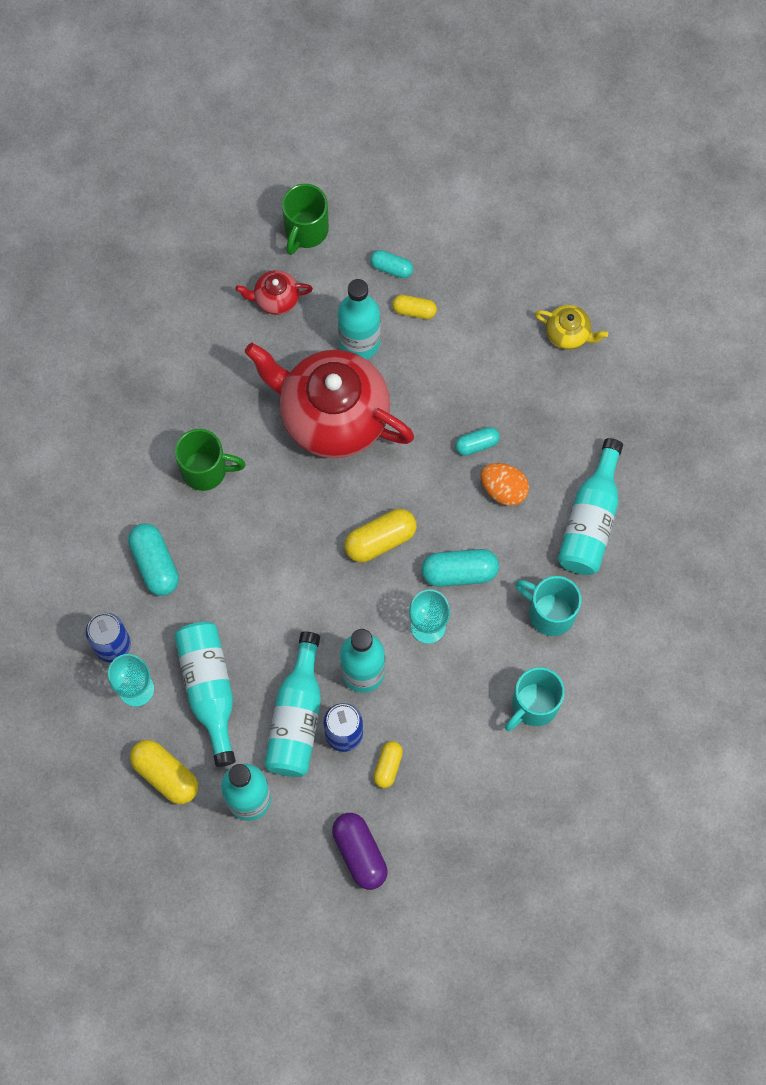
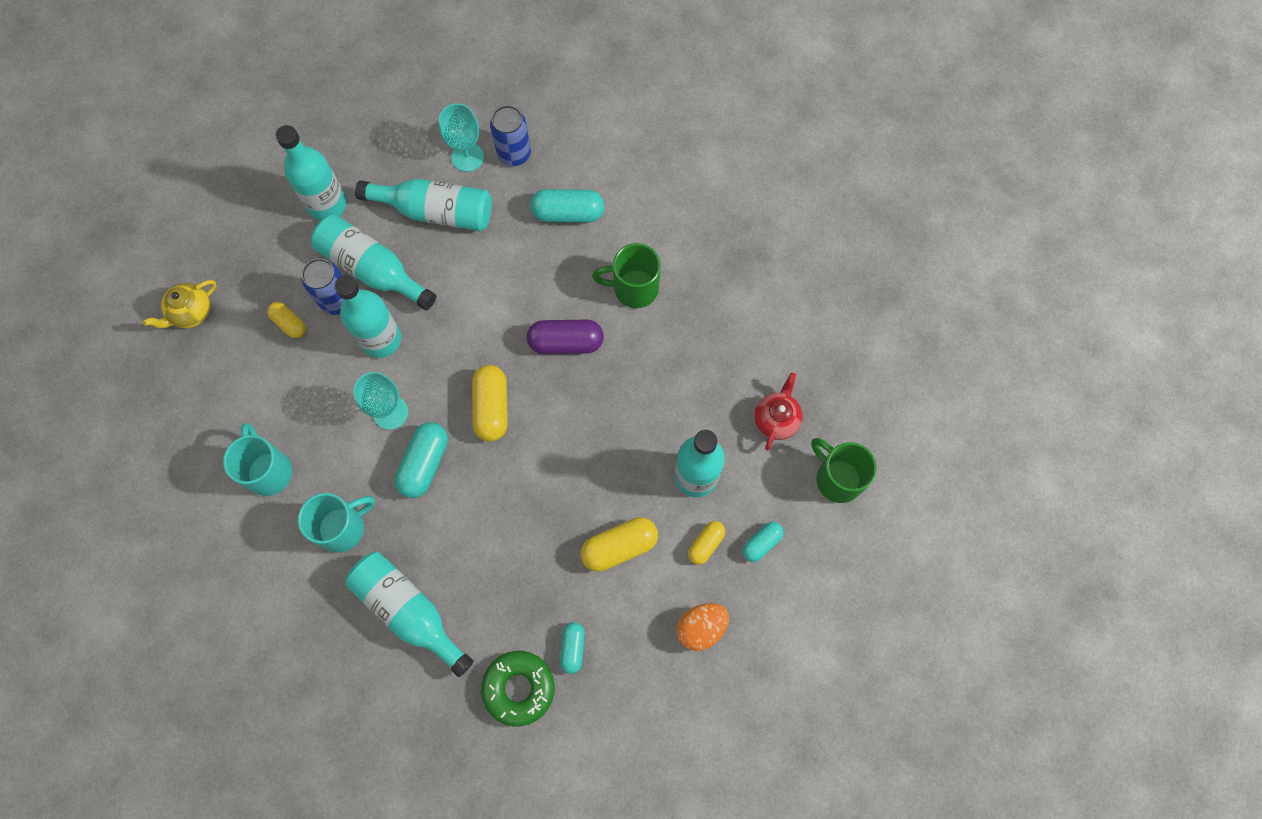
camera: 115 degrees right, 0 degrees up
(165, 775) = (384, 151): yellow capsule -> yellow capsule (619, 547)
(206, 470) = (634, 288): green mug -> green mug turned 60 degrees clockwise
(332, 416) = (632, 418): red teapot -> none
(360, 853) = (232, 269): purple capsule -> purple capsule (566, 342)
(477, 444) = (539, 539): turquoise capsule -> turquoise capsule (572, 648)
(503, 490) = (482, 542): orange egg -> orange egg (701, 628)
(568, 334) = (610, 688): yellow teapot -> yellow teapot (191, 312)
(605, 403) = (519, 688): none -> green donut

